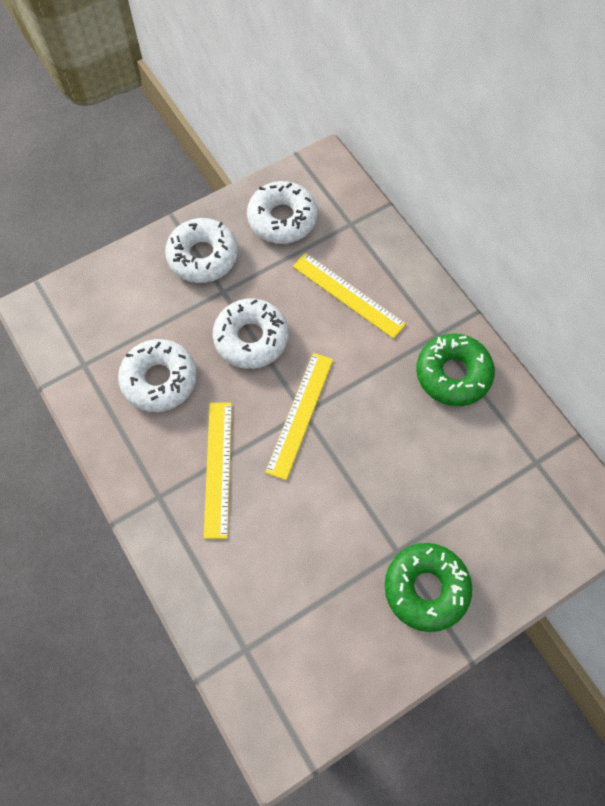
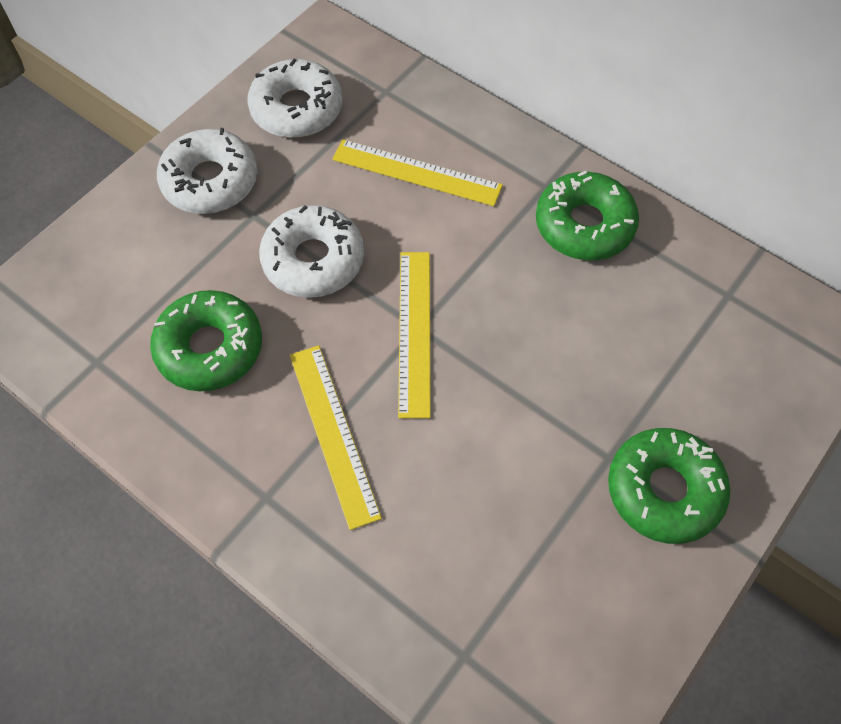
camera: 20 degrees left, 5 degrees down
(159, 380) = (210, 348): white donut -> green donut

